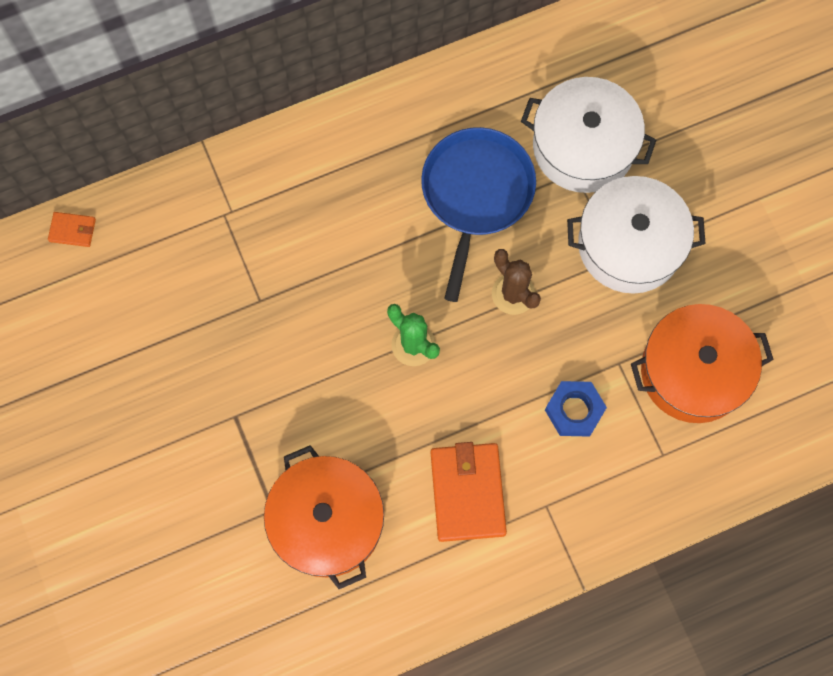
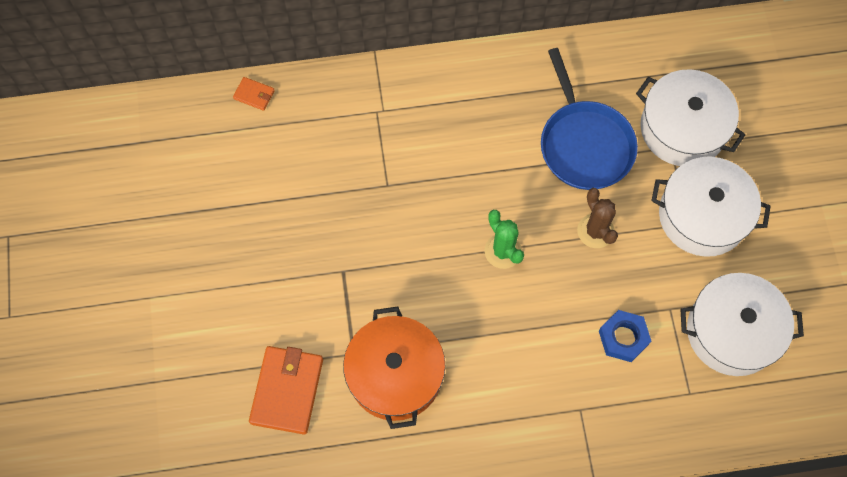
camera: 15 degrees right, 5 degrees down
(467, 492) = (517, 381): orange wallet -> orange wallet (287, 390)
(476, 194) = (584, 144): blue pan -> blue pan turned 135 degrees clockwise
(693, 371) = (732, 331): orange pot -> white pot

